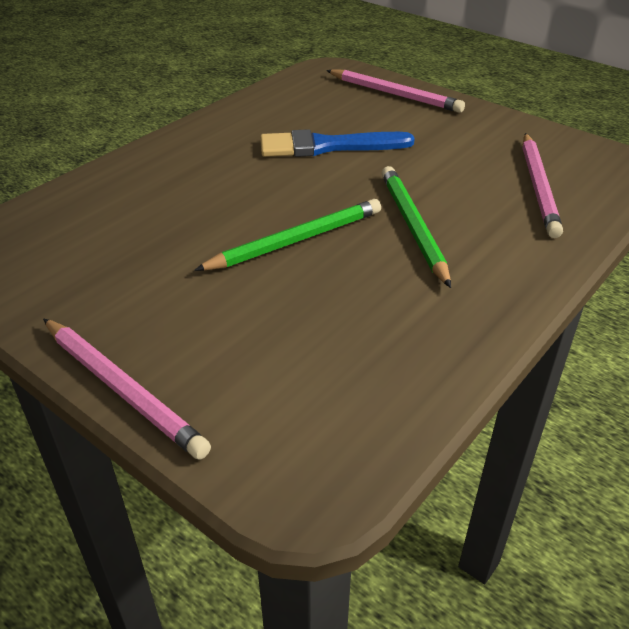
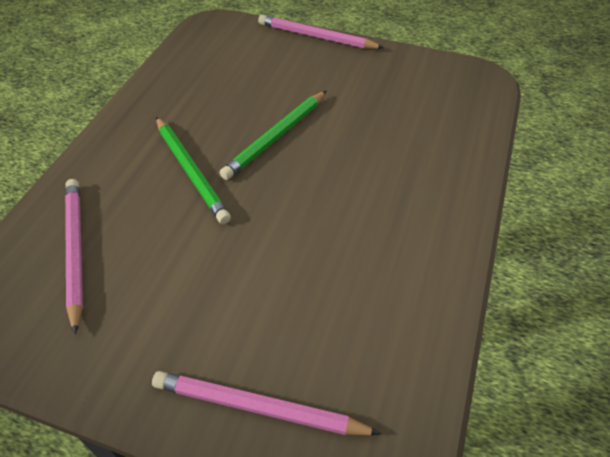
camera: 160 degrees right, 10 degrees up
(327, 146) = (301, 256): blue brush -> none

